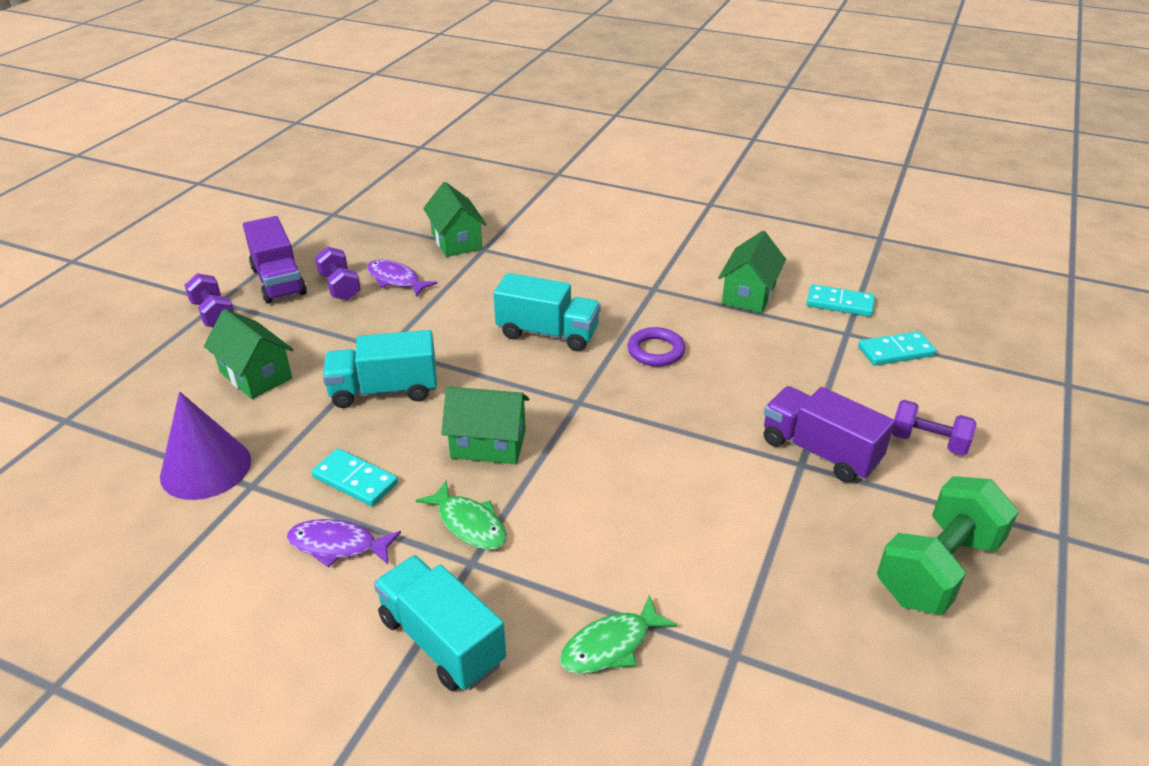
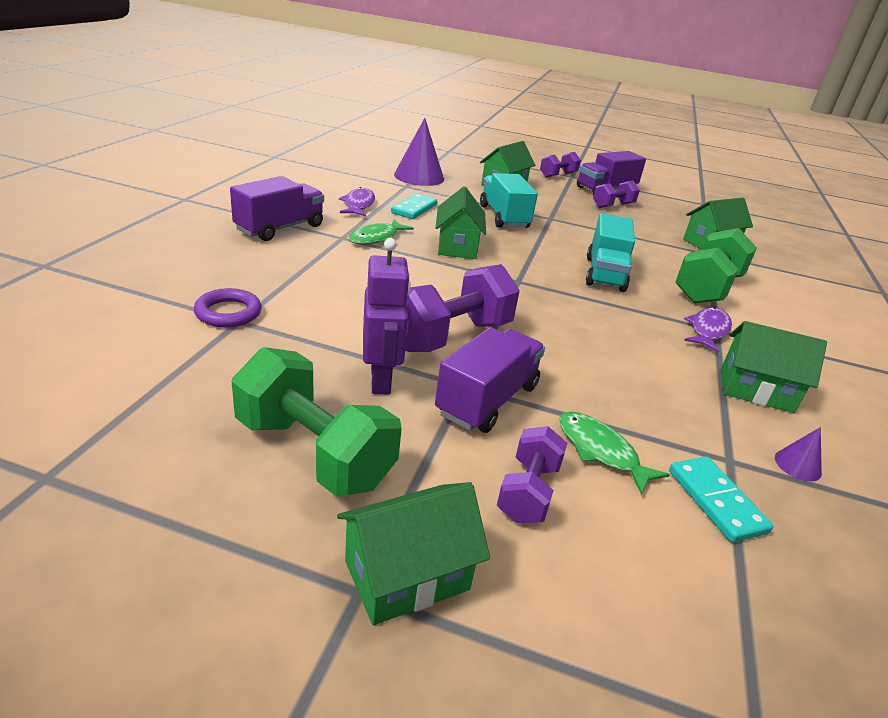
camera: 80 degrees right, 5 degrees down
(396, 280) = (636, 222): purple fish -> purple fish (708, 330)
(442, 641) = (280, 228): turquoise truck -> purple truck
(570, 272) = (707, 288): none -> green dumbbell
(611, 645) = (262, 276): green fish -> green fish (600, 451)
(656, 351) = (609, 321): purple ring -> purple ring (228, 313)
(716, 466) = (451, 336): none -> purple dumbbell
(813, 523) = (381, 380): none -> purple robot
(839, 303) = (797, 465): turquoise domino -> purple cone
(1037, 512) = (407, 575): none -> green house

